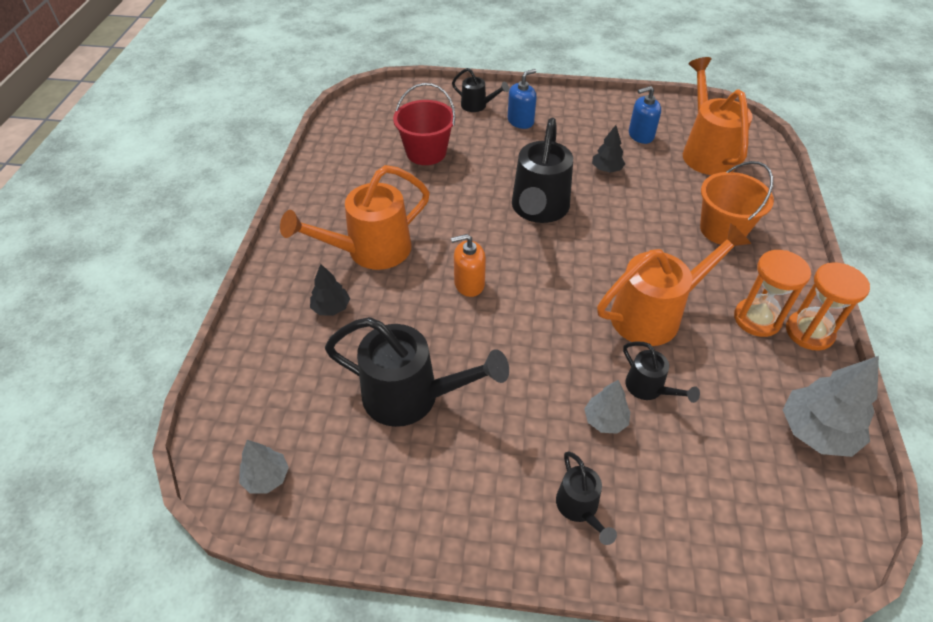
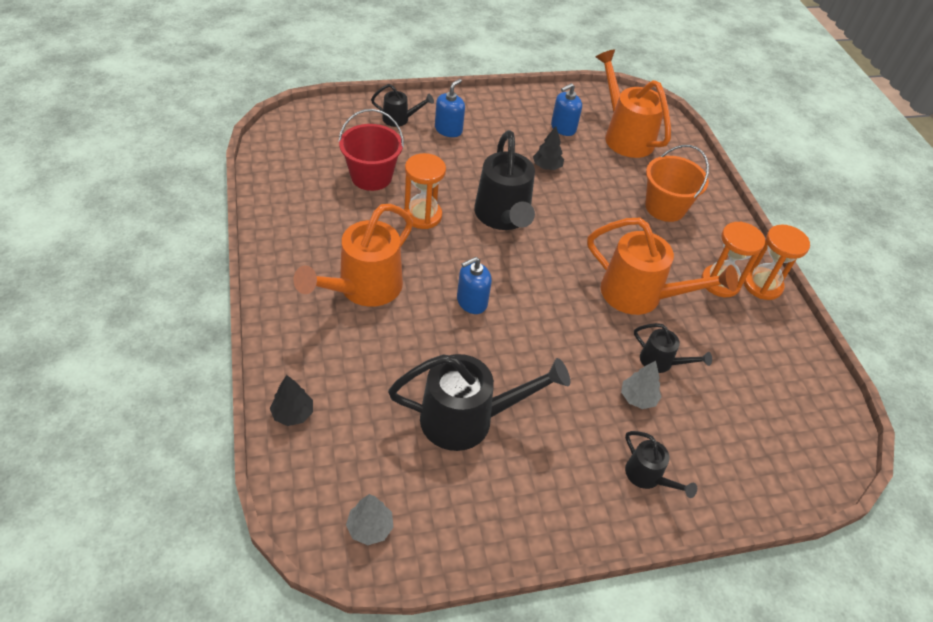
camera: 25 degrees left, 0 degrees up
(331, 308) = (352, 353): black tree -> black tree (293, 413)
(458, 195) = (422, 216): none -> orange hourglass
(469, 284) = (471, 301): orange soap dispenser -> blue soap dispenser
(655, 314) = (640, 296): orange watering can -> orange watering can turned 75 degrees clockwise
(816, 431) = (795, 366): grey tree -> none

